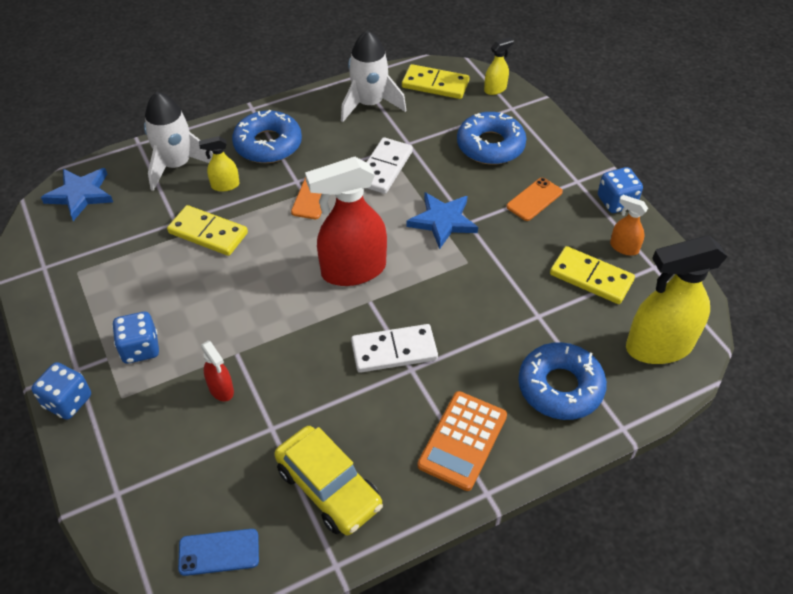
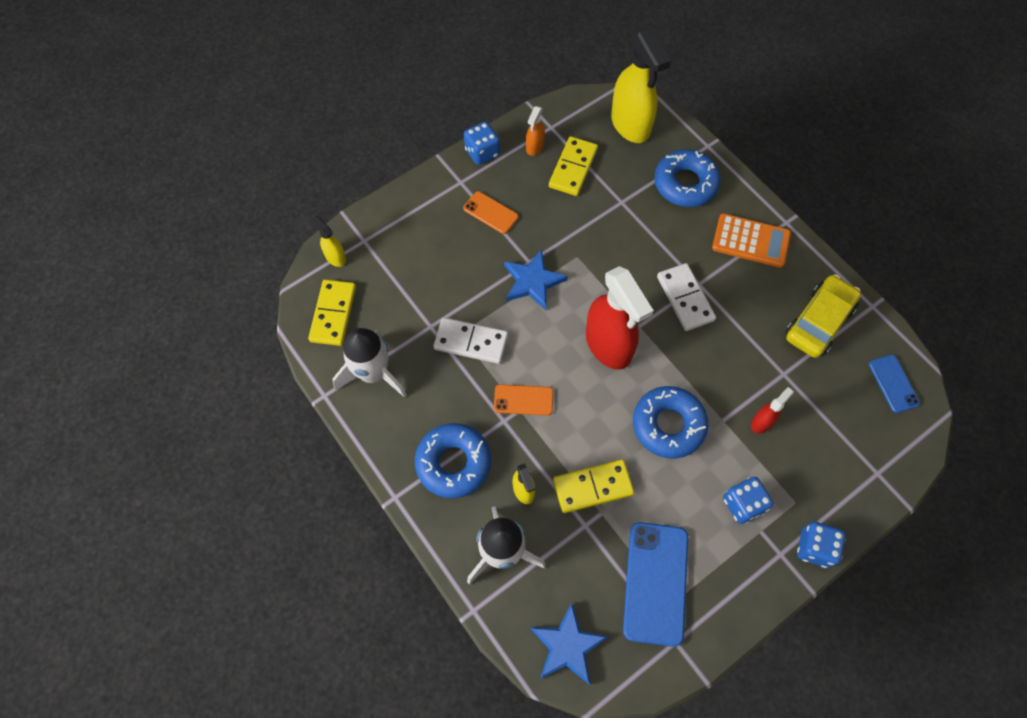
camera: 100 degrees left, 15 degrees up
(100, 262) = (655, 583): none -> blue phone
(208, 233) = (593, 487): yellow domino -> yellow domino turned 60 degrees clockwise
(490, 145) = (423, 253): blue donut -> blue donut (668, 425)

